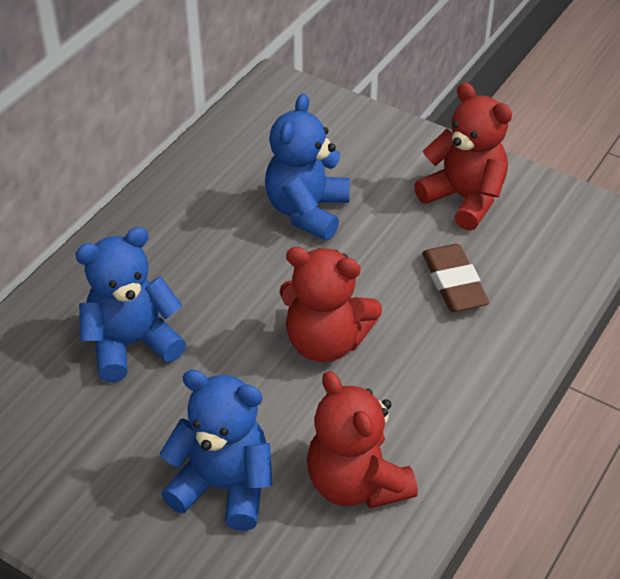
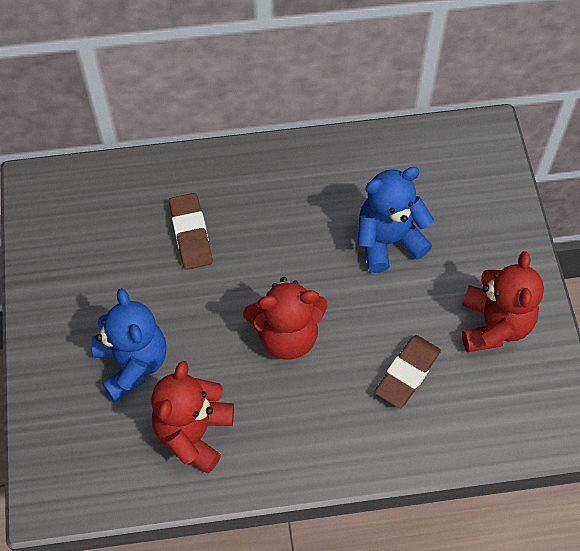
camera: 50 degrees right, 15 degrees up
(132, 344) = (191, 234): blue teddy bear -> brown eraser
(325, 342) = (287, 335): red teddy bear -> red teddy bear turned 75 degrees counterclockwise

